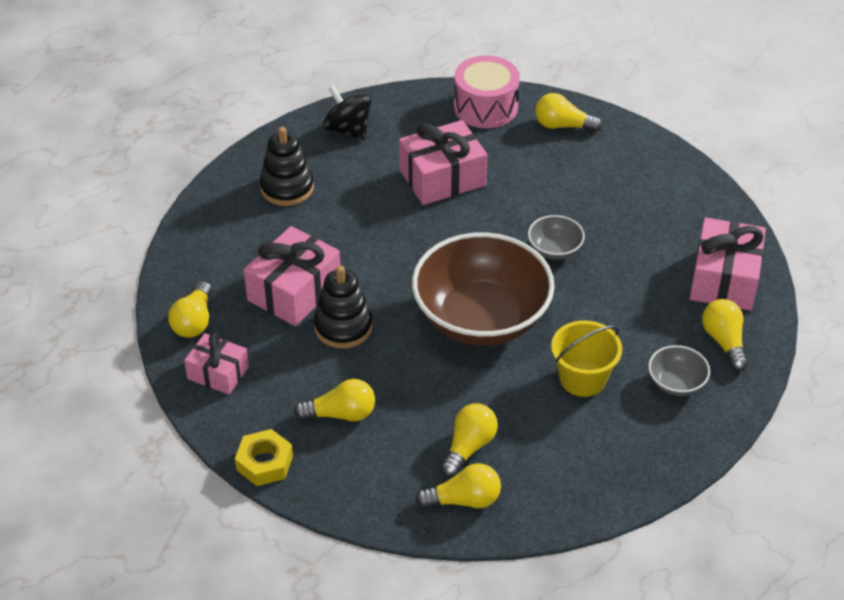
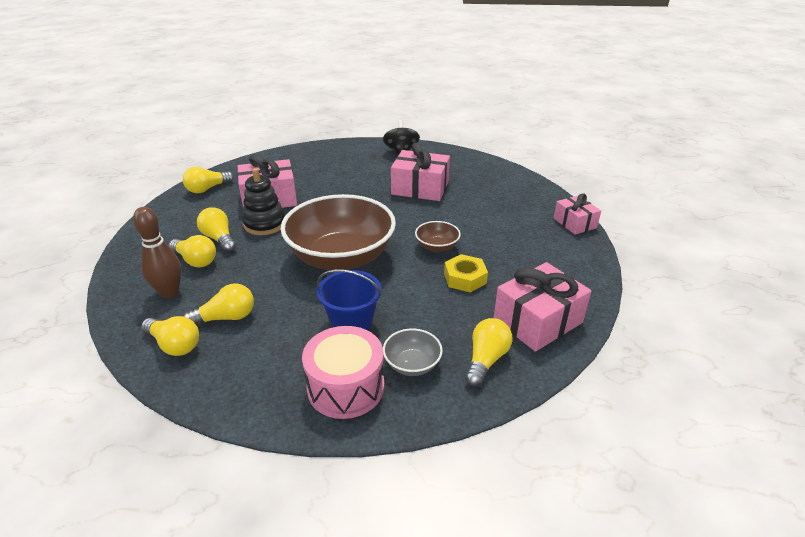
camera: 40 degrees right, 10 degrees down
(218, 373) = (179, 213): pink gift -> pink gift (574, 223)
(264, 463) = (125, 260): yellow nut -> yellow nut (465, 278)
(287, 188) = (335, 161): black stacking toy -> none
(374, 461) = (169, 292): none -> brown bowling pin
(485, 107) = (490, 171): pink drum -> pink drum (346, 387)
(554, 249) = (437, 247): grey bowl -> brown bowl
(562, 126) = (527, 195): yellow light bulb -> yellow light bulb (219, 239)
(582, 378) = (351, 322): yellow bucket -> blue bucket

